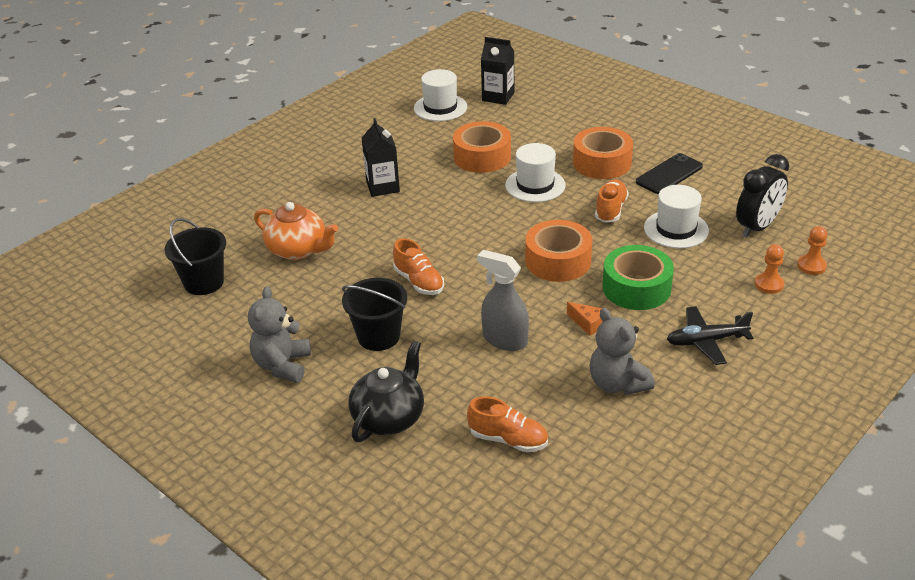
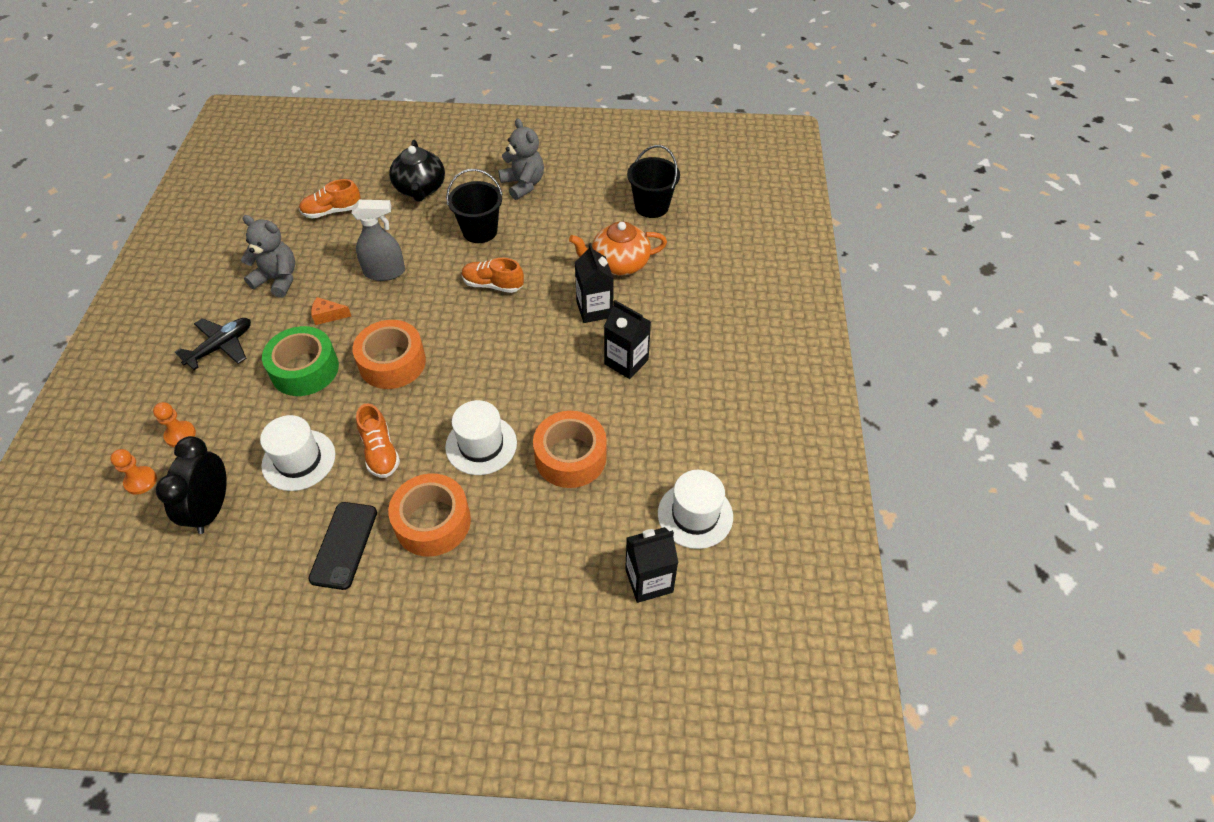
camera: 140 degrees right, 15 degrees up
(361, 227) = (594, 309): none -> black carton

